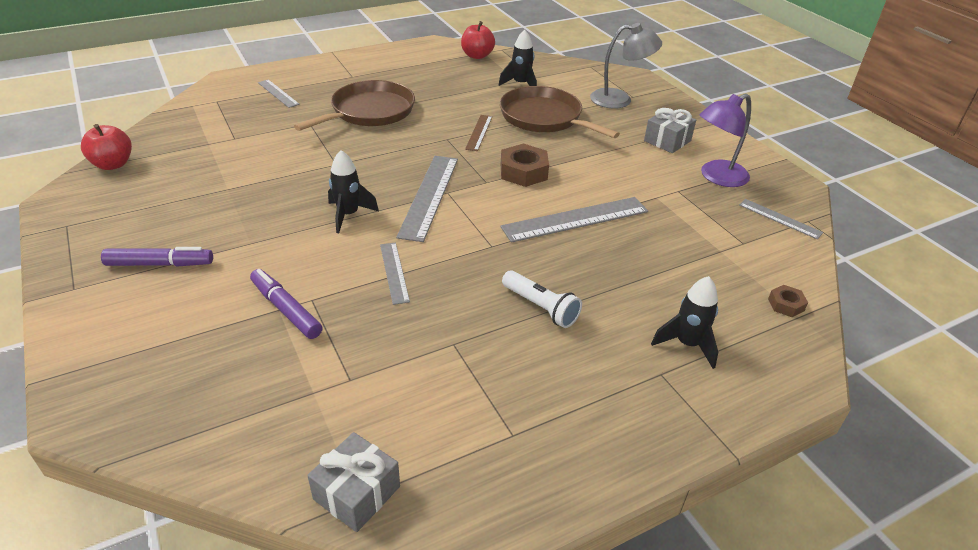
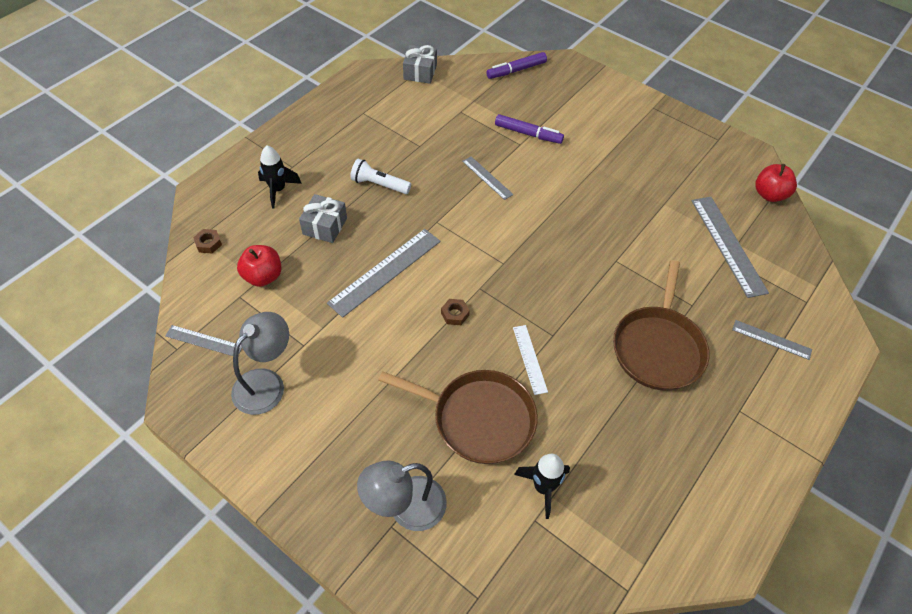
camera: 155 degrees right, 15 degrees up
(160, 264) = (629, 135): purple marker -> purple marker (516, 70)
(348, 215) = (556, 212): black rocket -> none
(429, 196) = (514, 253): grey ruler -> grey ruler (728, 245)
(477, 56) = (645, 547): red apple -> red apple (263, 276)
(479, 132) = (529, 359): brown ruler -> white ruler
(523, 172) = (455, 314): brown nut -> brown nut, size x0.54
(667, 141) = (327, 431): grey gift -> grey gift (325, 226)
(716, 177) = (266, 383): purple lamp -> grey lamp

